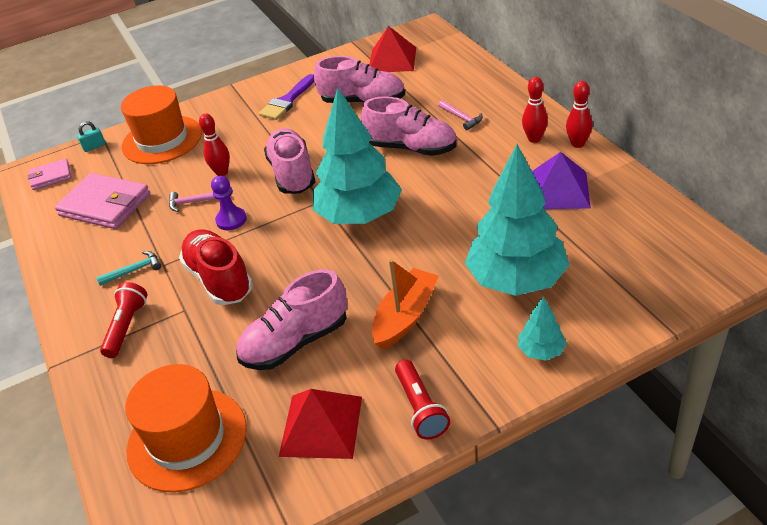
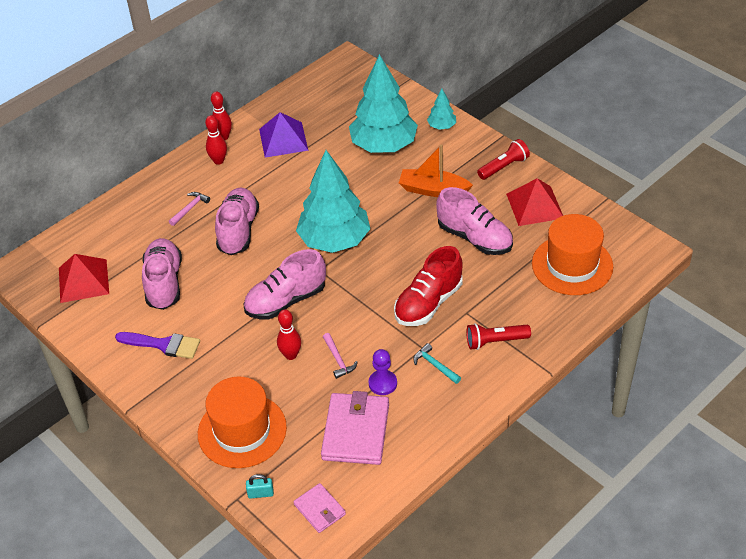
camera: 110 degrees left, 5 degrees up
(94, 147) = (260, 493): turquoise padlock -> turquoise padlock turned 45 degrees counterclockwise
(231, 220) = (356, 322): purple pawn -> purple pawn (382, 383)

